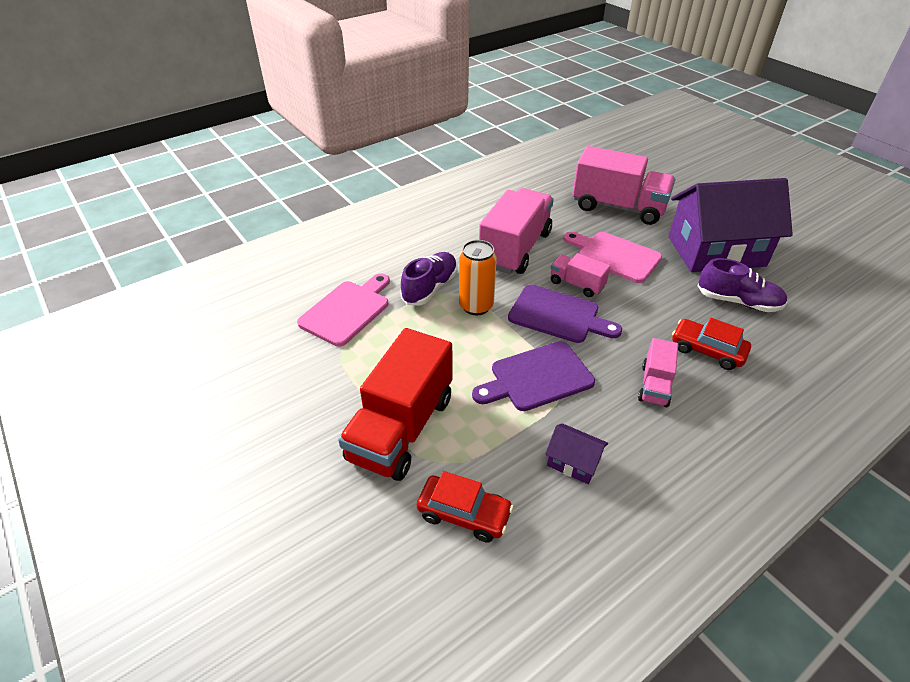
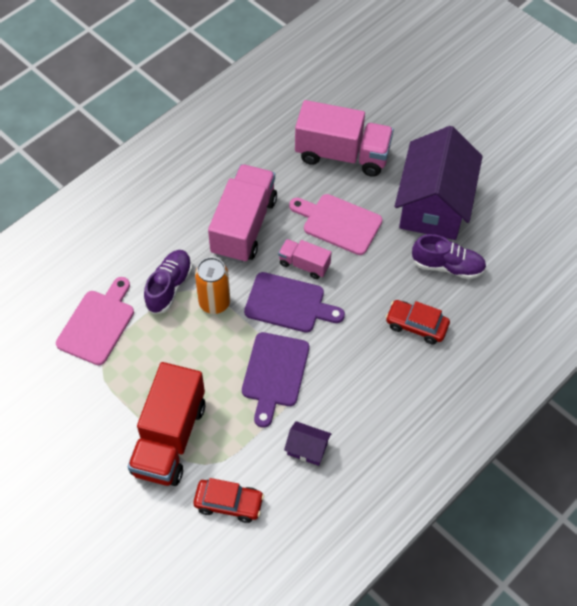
camera: 10 degrees left, 15 degrees up
(537, 377) = (274, 373): purple cutting board -> purple cutting board turned 45 degrees counterclockwise
(654, 385) = (371, 368): pink truck -> none
(716, 251) = (433, 205): purple house -> purple house turned 60 degrees counterclockwise

